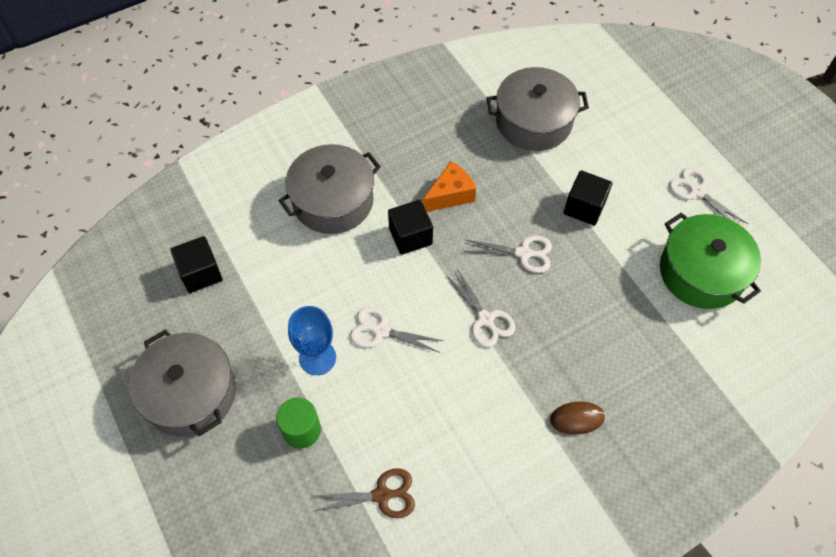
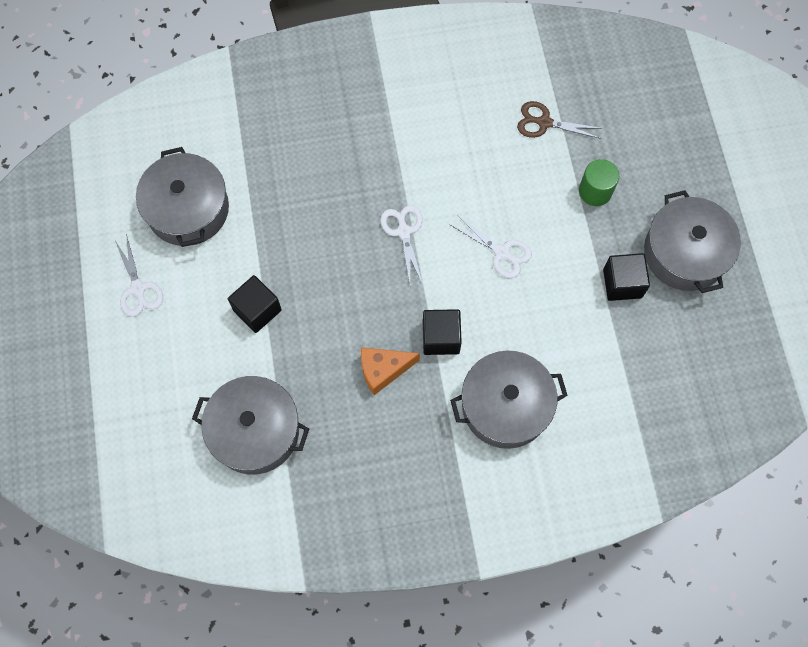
camera: 160 degrees left, 10 degrees up
(201, 273) = (657, 368): black cube -> black cube (622, 283)
(317, 358) = (565, 247): blue goblet -> none
(523, 253) = (340, 282): white scissors -> none
(577, 418) = (366, 127): brown mouse -> none
(701, 272) = (188, 209): green pot -> grey pot

